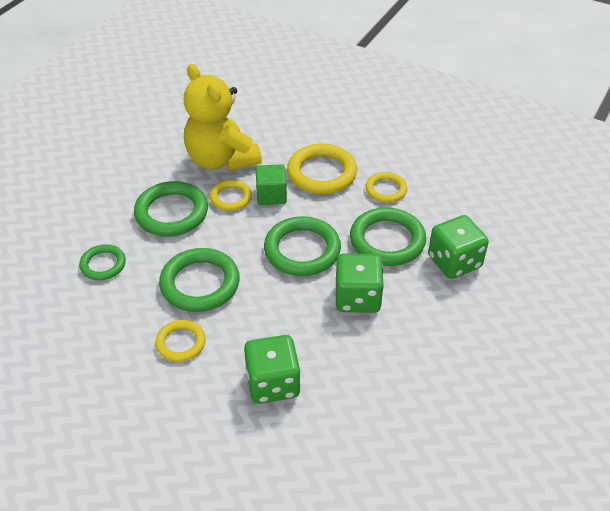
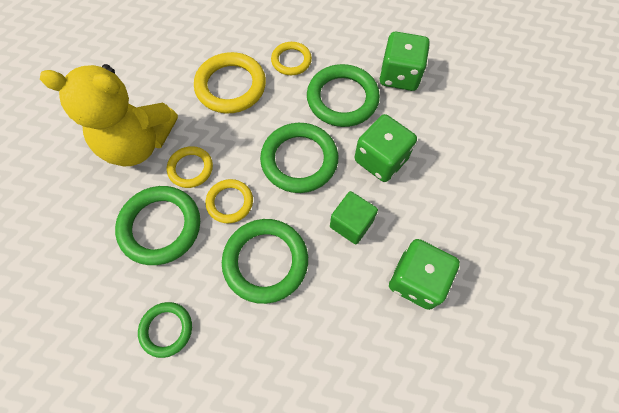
camera: 50 degrees left, 20 degrees up
(181, 343) = (318, 323): yellow ring -> yellow ring (230, 202)
(271, 195) = (218, 137): green cube -> green cube (351, 224)

